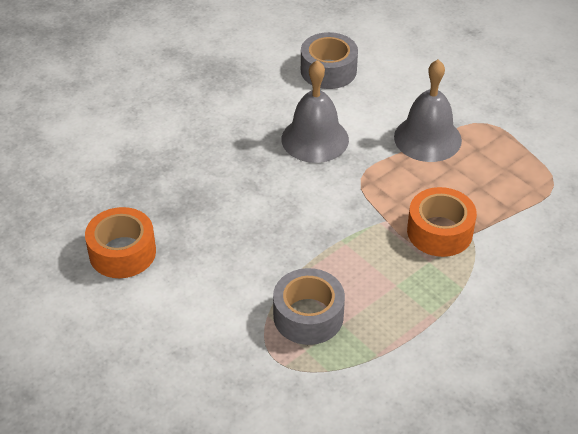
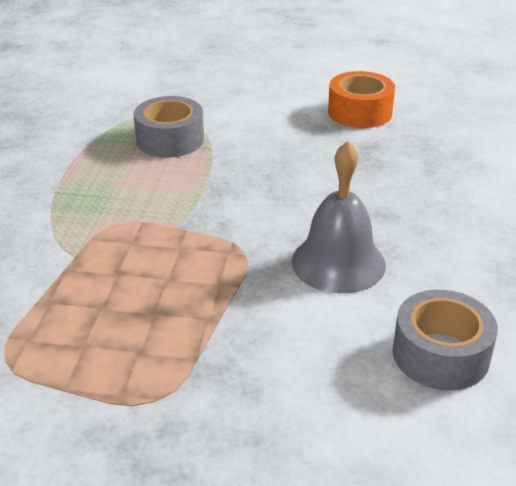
camera: 140 degrees right, 10 degrees down
(427, 138) = (215, 333): grey bell -> none
(439, 232) = (111, 243): orange tape -> none

